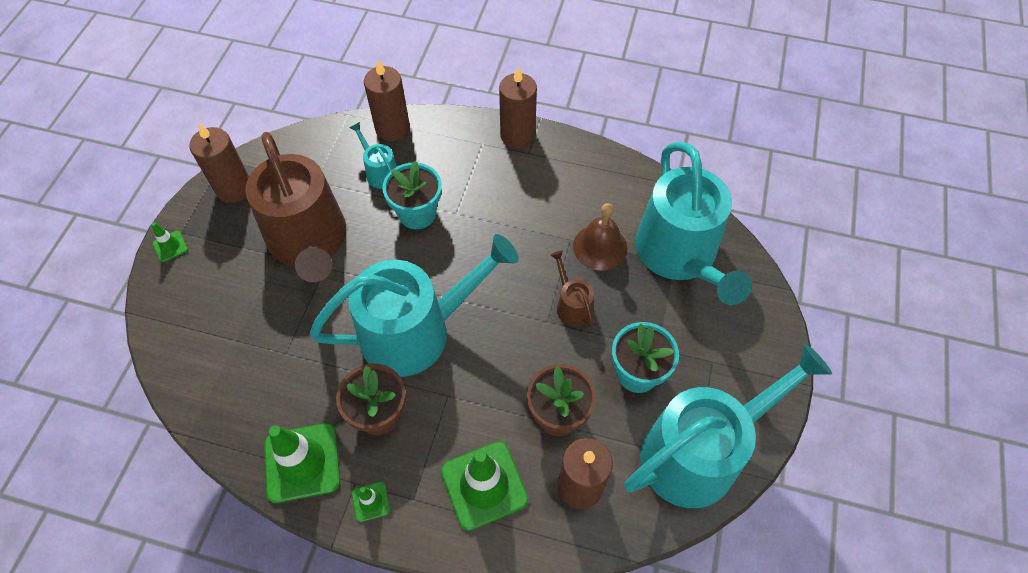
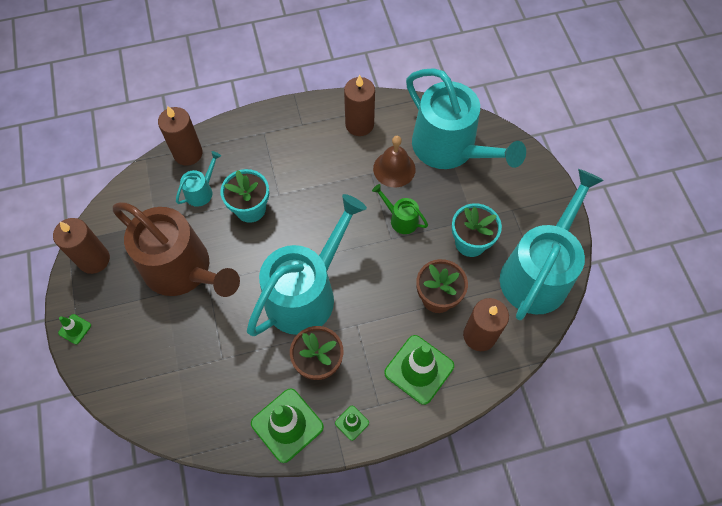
camera: 30 degrees left, 5 degrees up
(380, 172) = (201, 191): turquoise watering can -> turquoise watering can turned 105 degrees clockwise
(517, 135) = (285, 115): brown candle -> brown candle (359, 124)
(572, 306) = (401, 219): brown watering can -> green watering can

